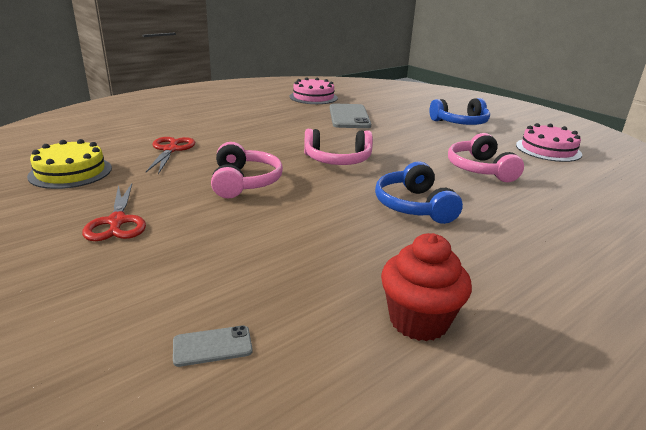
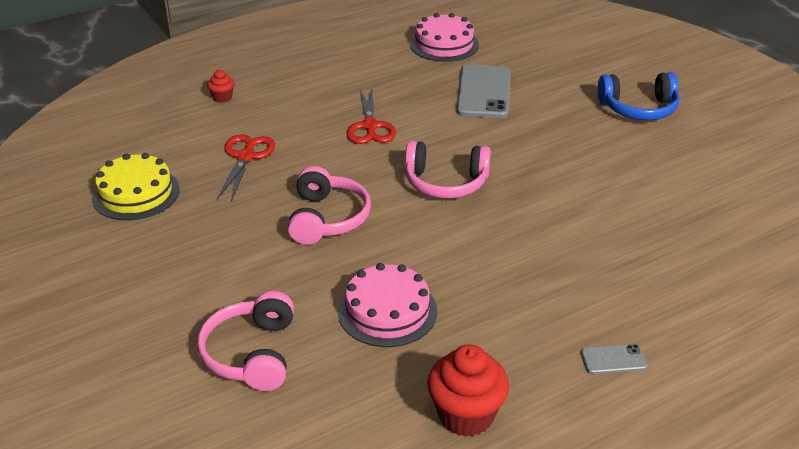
camera: 10 degrees right, 10 degrees up
(117, 222) = (190, 274): red scissors -> red scissors (370, 126)
(151, 121) = (222, 98): none -> red cupcake
(212, 346) = (276, 425): grey phone -> grey phone (613, 359)
(414, 206) = (515, 266): blue headphones -> none
(480, 169) = (623, 206): pink headphones -> pink headphones (252, 354)
(548, 149) = (737, 170): pink cake -> pink cake (387, 311)

